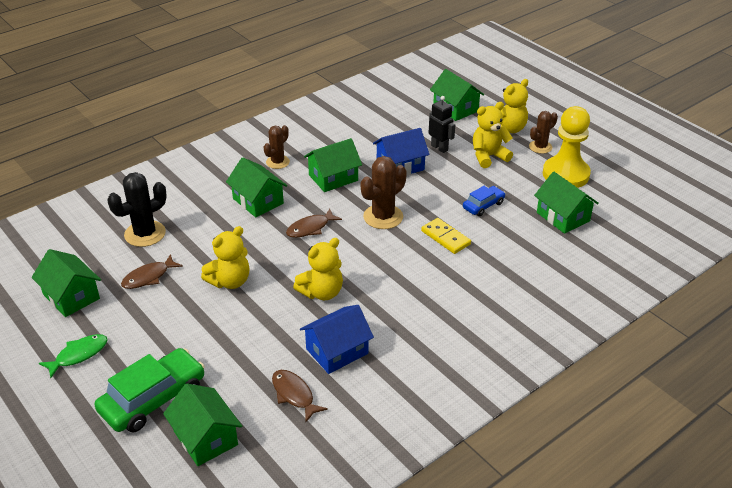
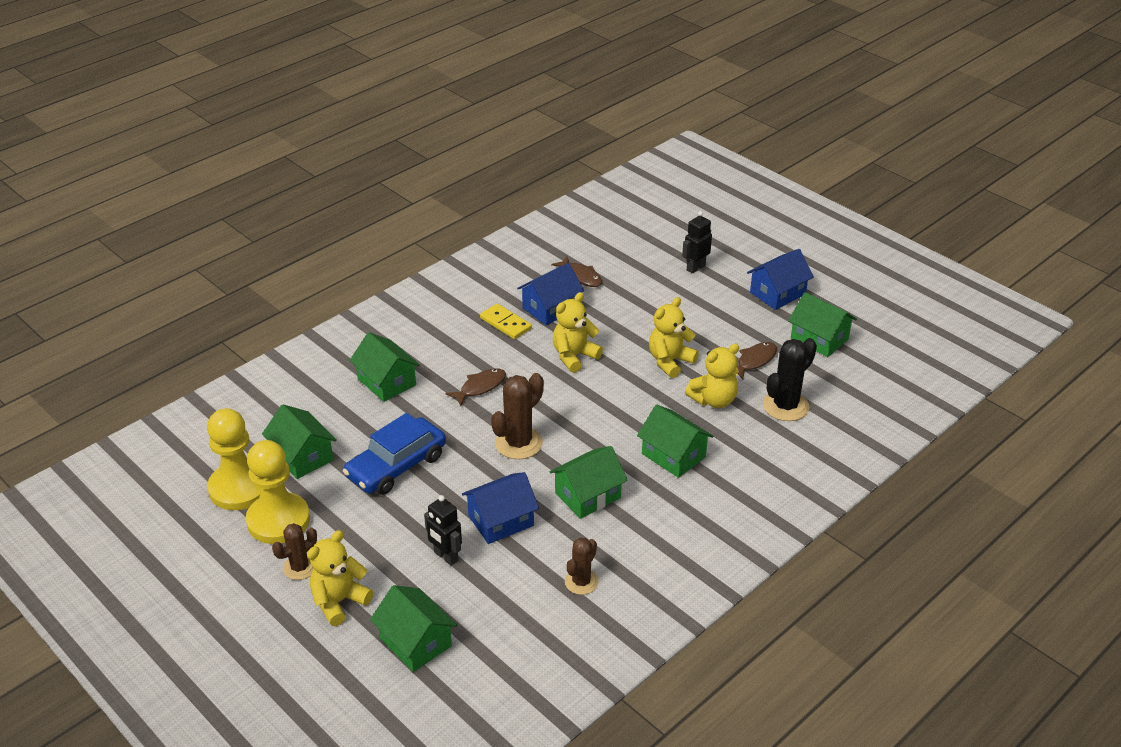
camera: 175 degrees right, 0 degrees up
(78, 355) = (777, 293): green fish -> blue house
(153, 399) = (695, 268): green car -> black robot
(205, 438) = (642, 247): green house -> green house (386, 382)
(277, 162) = (667, 516): brown cactus -> brown cactus (581, 582)
(310, 228) = (601, 424): brown fish -> brown fish (480, 387)
(445, 238) = (445, 421): yellow domino -> yellow domino (505, 323)
(483, 205) = (396, 466): blue car -> blue car, size x1.86
(488, 156) = (378, 545): yellow teddy bear -> yellow teddy bear (714, 400)
(605, 197) = (239, 488): none -> yellow pawn

